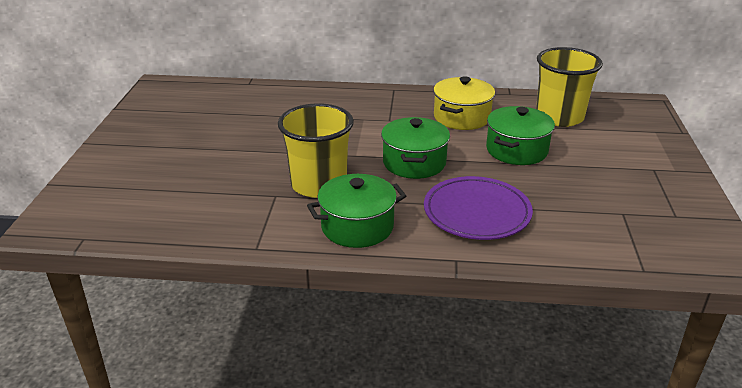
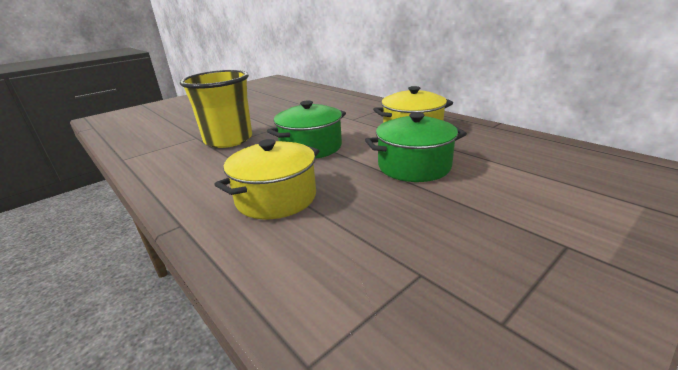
camera: 45 degrees right, 5 degrees down
(357, 226) = (187, 171): green pot -> none
(477, 212) = (276, 198): purple plate -> yellow pot
(559, 117) = (516, 155): yellow cup -> none

